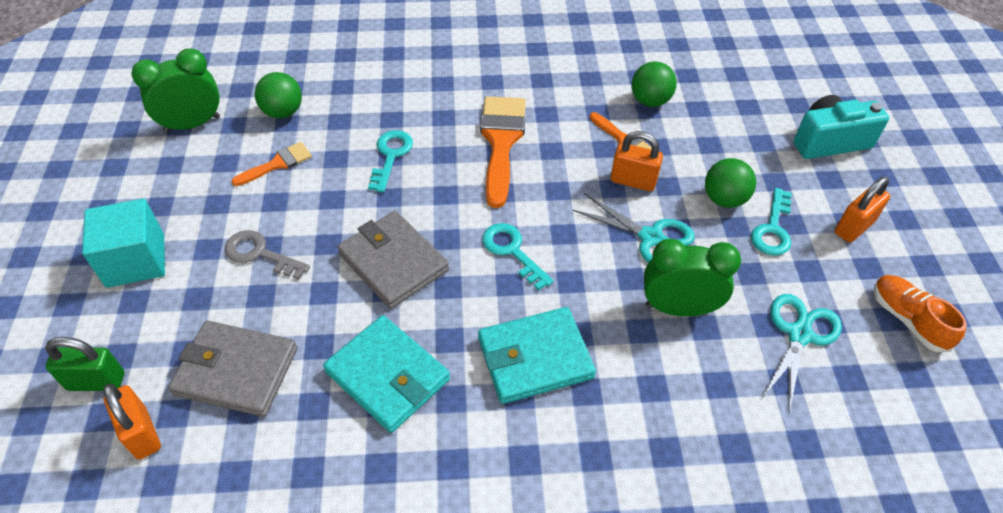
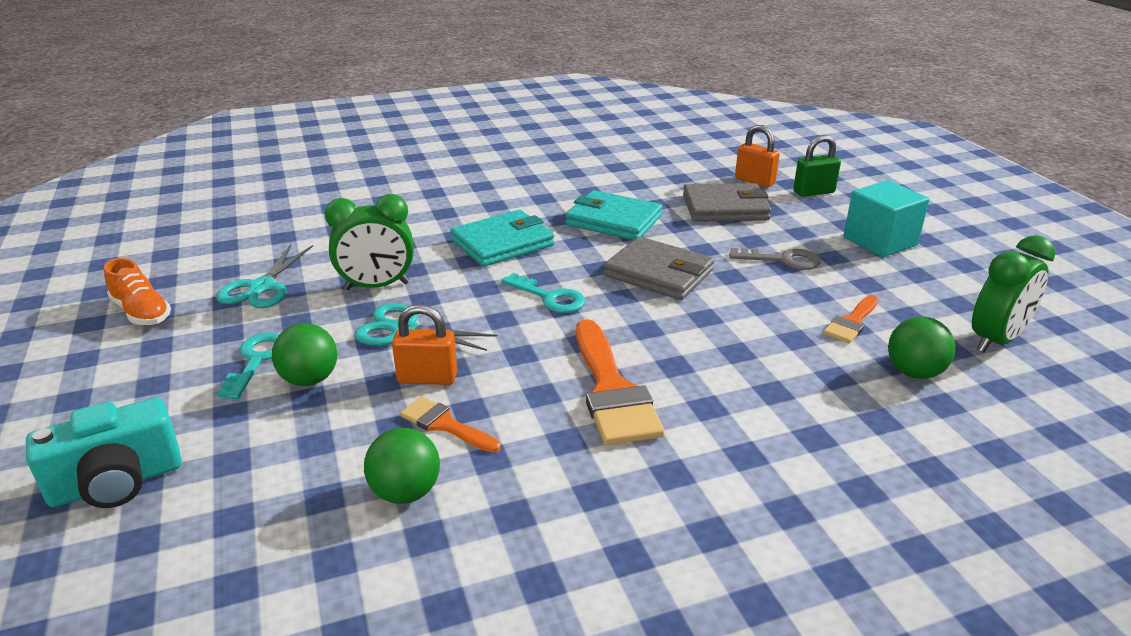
camera: 165 degrees right, 20 degrees down
(391, 156) = (736, 351): turquoise key -> none
(854, 227) = (150, 379): orange padlock -> none

